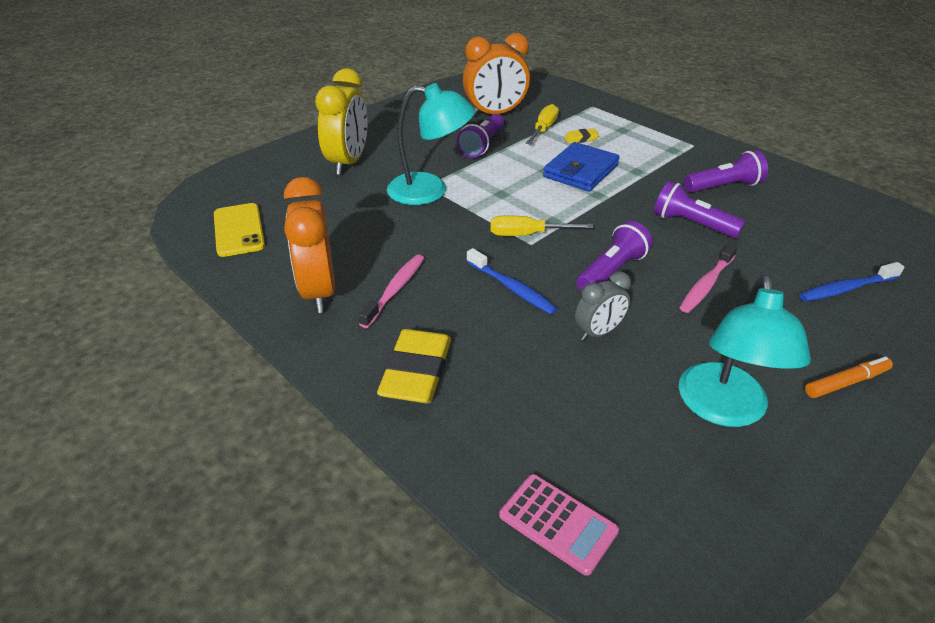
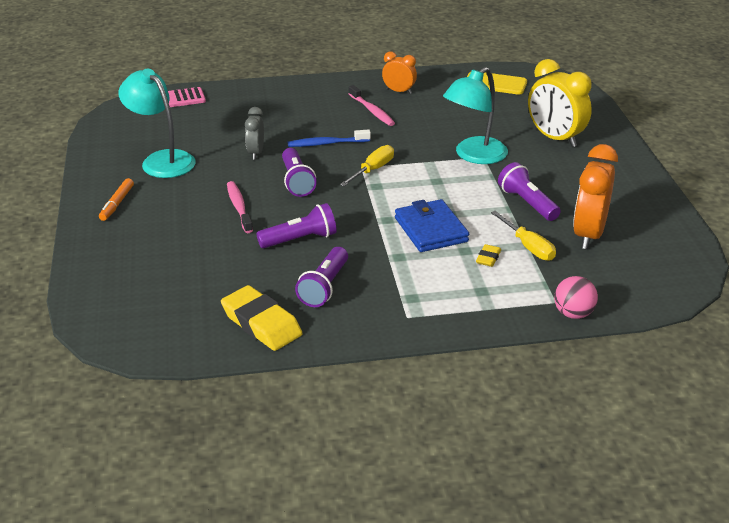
camera: 125 degrees right, 5 degrees down
(319, 291) = (399, 91): orange clock -> orange clock, size x0.56
(416, 372) = (300, 98): yellow eraser -> yellow eraser (261, 324)
(595, 98) = (573, 314): none -> pink ball
(846, 289) = (160, 257): blue toothbrush -> none

